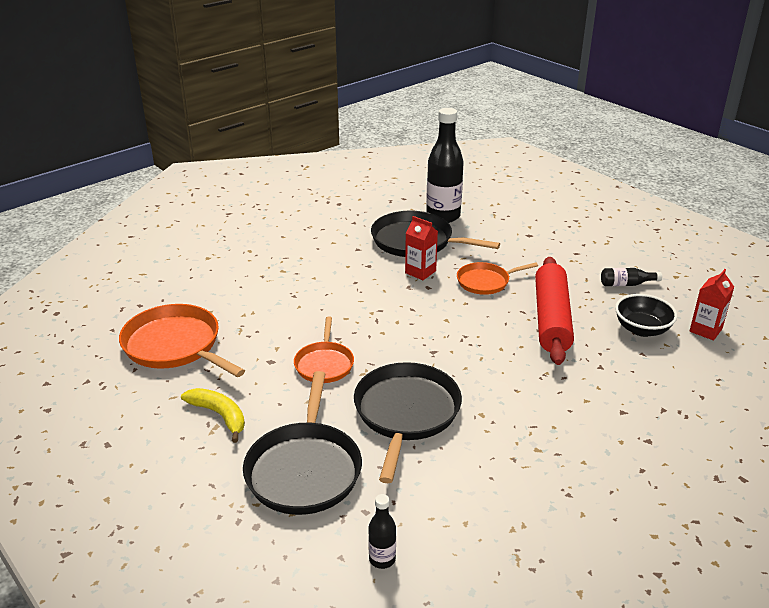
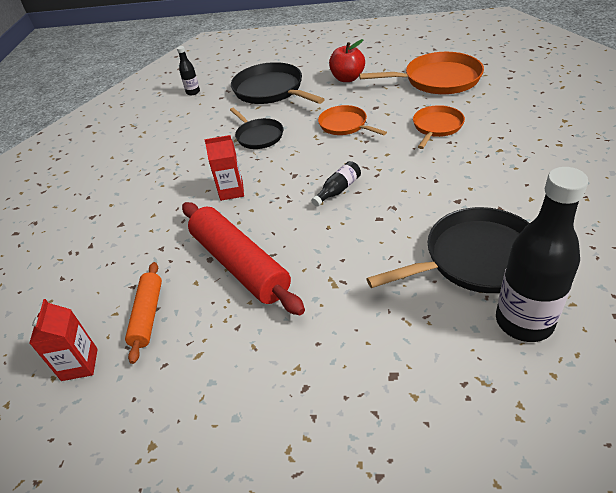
camera: 140 degrees right, 10 degrees up
(219, 415) = (347, 78): yellow banana -> red apple
(406, 413) = (258, 136): black pan -> black pan, size x0.60
(420, 272) = (410, 227): red carton -> red carton (231, 191)
(485, 282) = (343, 261): orange pan -> orange pan (436, 127)
(626, 284) = (204, 375): black bottle -> black bottle (338, 190)
(642, 329) = (148, 315): black bowl -> orange rolling pin

